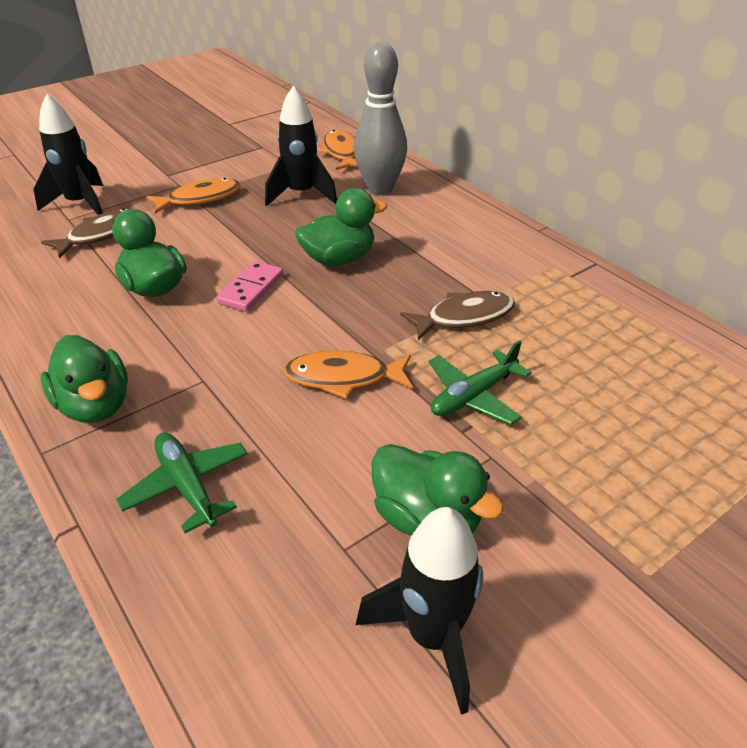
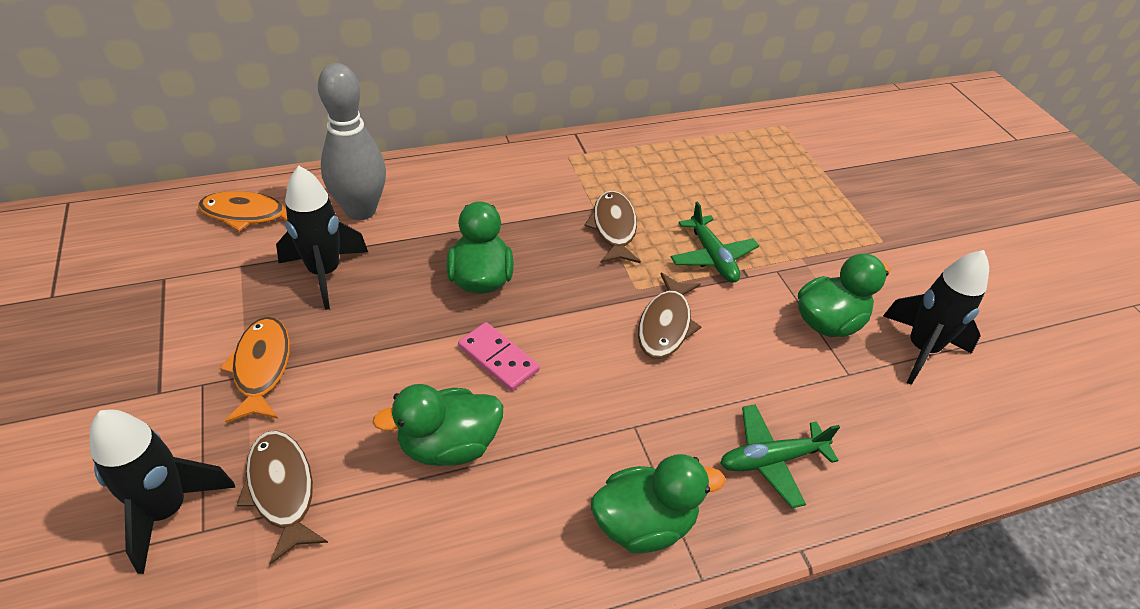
camera: 75 degrees left, 5 degrees up
(343, 378) = (666, 325): orange fish -> brown fish

